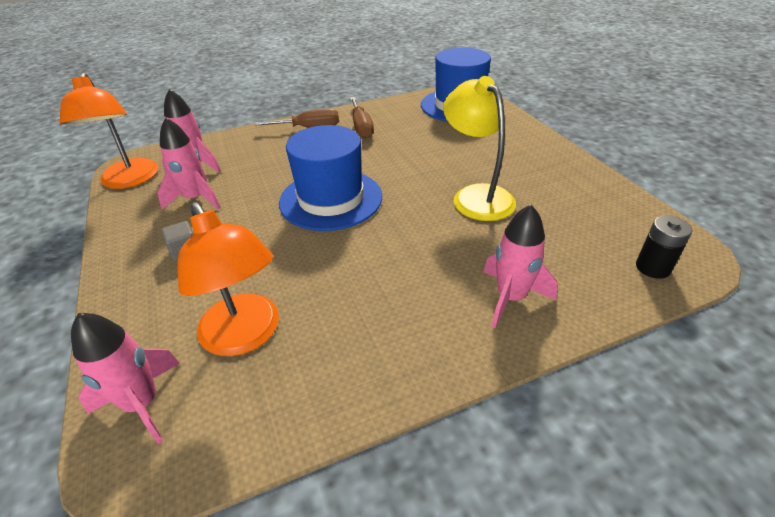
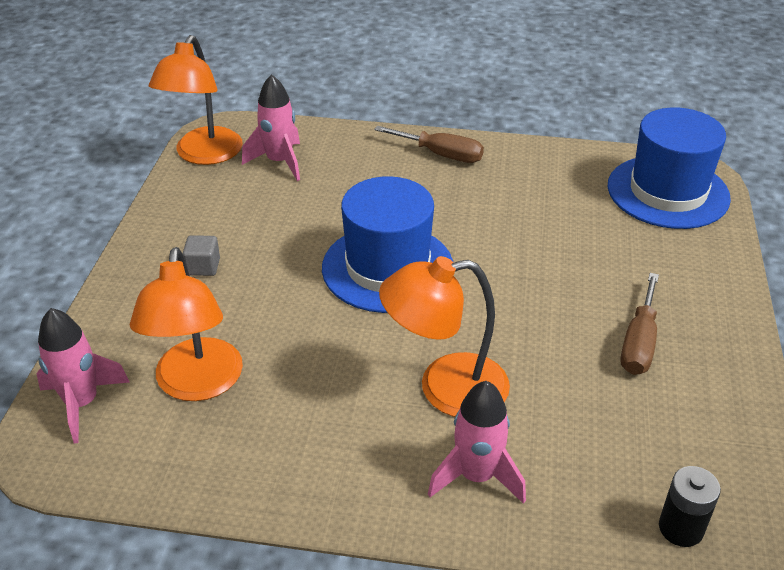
camera: 30 degrees right, 0 degrees up
(196, 199) = (252, 207): pink rocket -> none
(361, 127) = (505, 178): brown screwdriver -> brown screwdriver (639, 343)
(437, 253) = (445, 388): none -> orange lamp
(476, 195) = (558, 337): yellow lamp -> none

